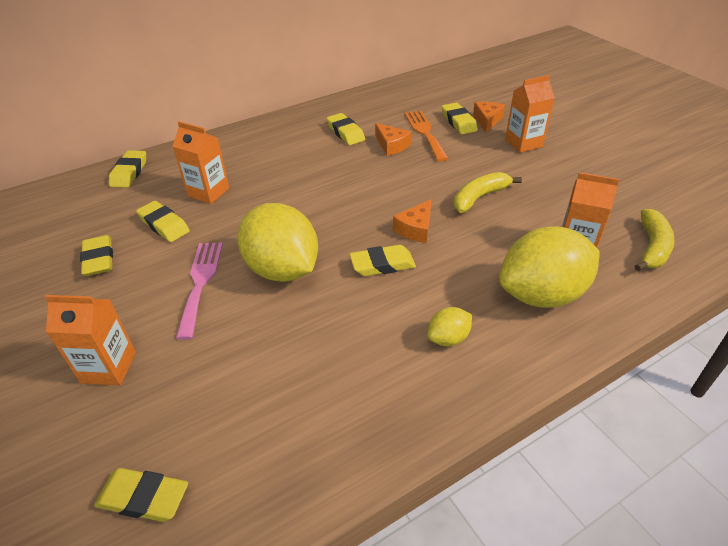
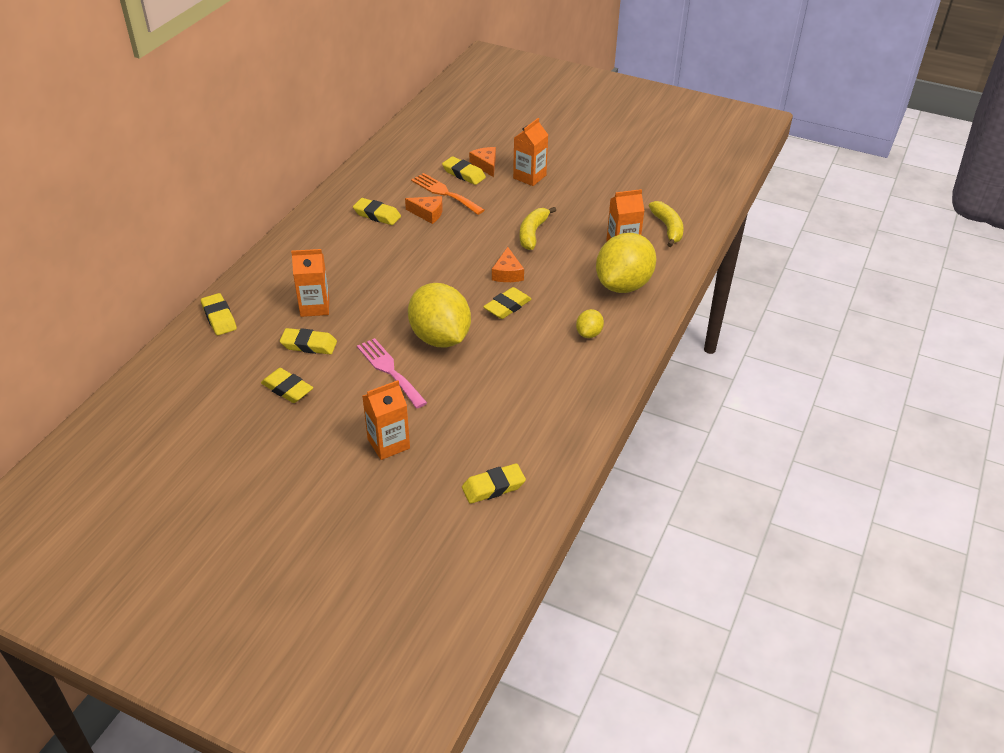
camera: 35 degrees left, 0 degrees up
(282, 269) = (440, 338): yellow lemon -> yellow lemon turned 45 degrees clockwise

